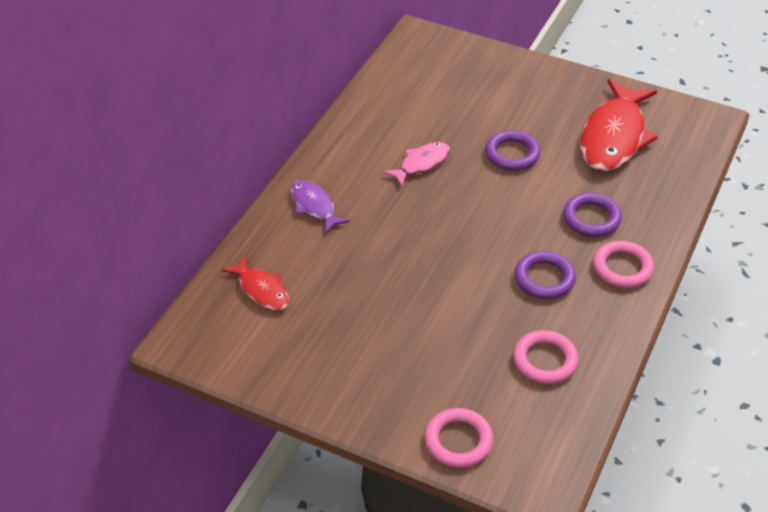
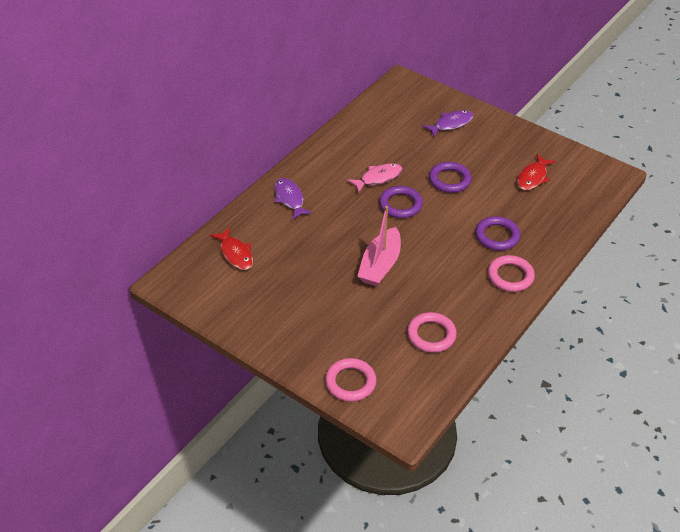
camera: 10 degrees right, 0 degrees up
(454, 278) = (380, 265): none -> pink boat
(494, 82) = (451, 124): none -> purple fish
(544, 278) = (448, 275): purple ring -> purple ring (400, 205)
(614, 137) = (533, 177): red fish -> red fish, size x0.52

